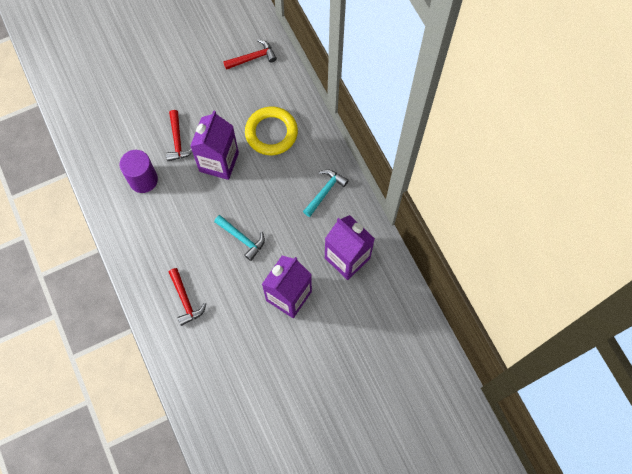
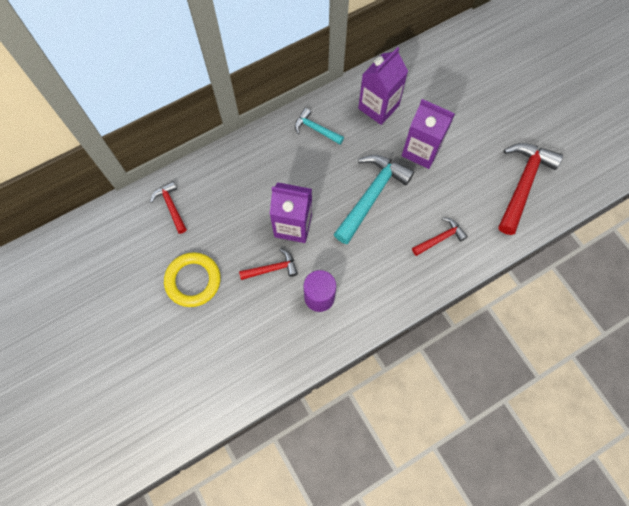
camera: 95 degrees left, 0 degrees up
(236, 400) = (523, 183): none -> red hammer
(242, 238) = (371, 195): turquoise hammer -> turquoise hammer, size x1.89
(271, 133) = (257, 180): yellow ring -> yellow ring (193, 281)

